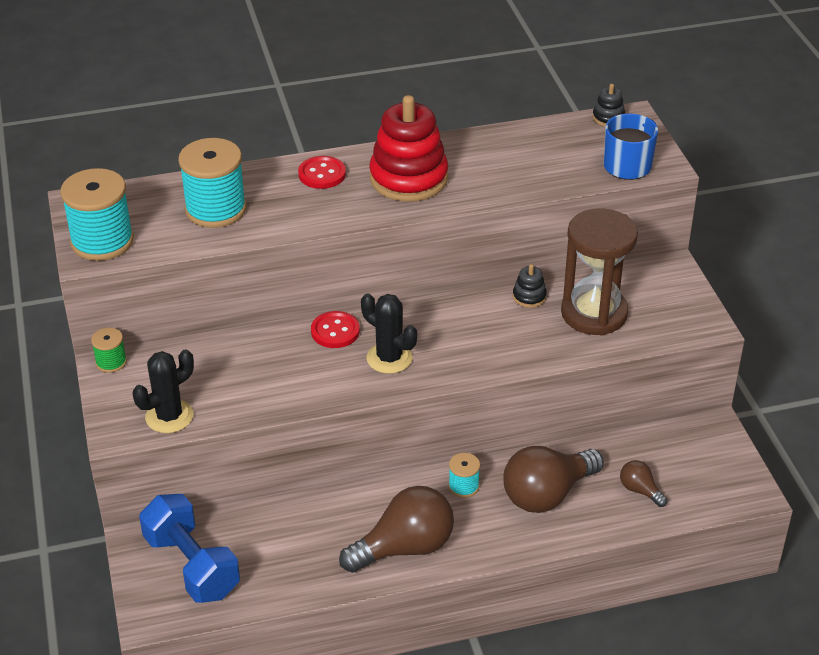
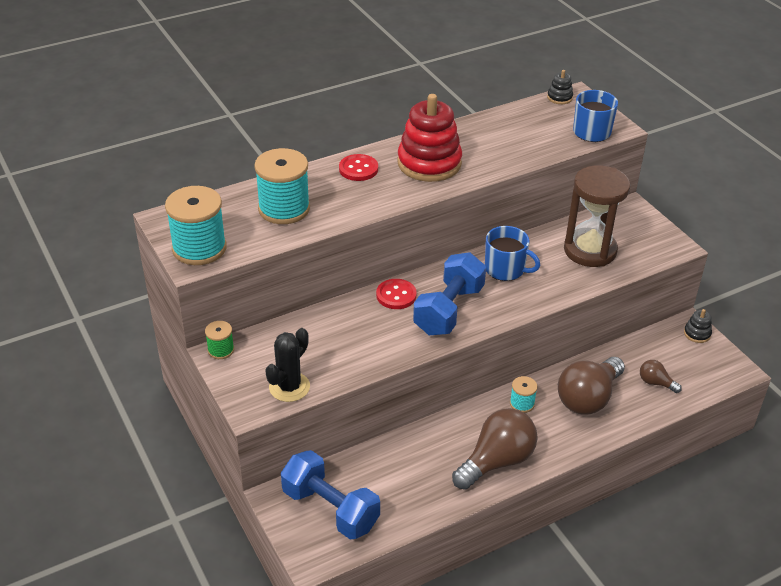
camera: 15 degrees left, 0 degrees up
(389, 358) = (448, 310): black cactus -> blue dumbbell
(479, 320) = (505, 269): none -> blue mug
(529, 297) = (535, 245): black stacking toy -> black stacking toy (697, 334)

